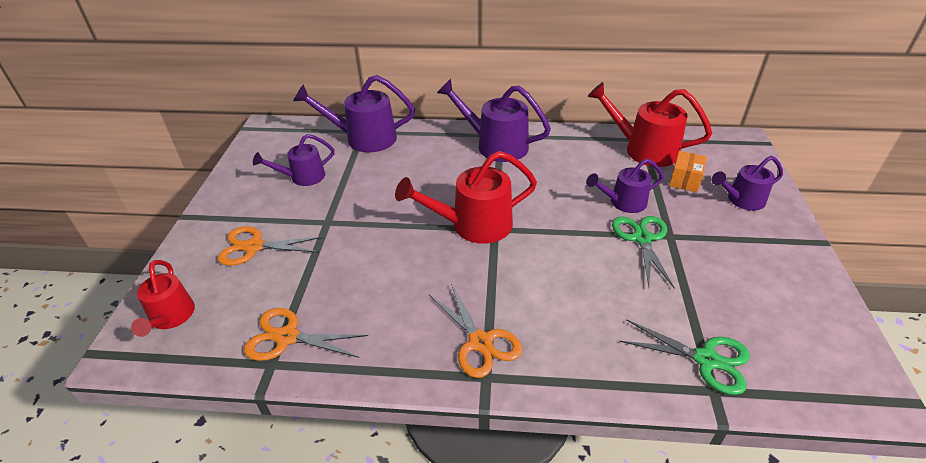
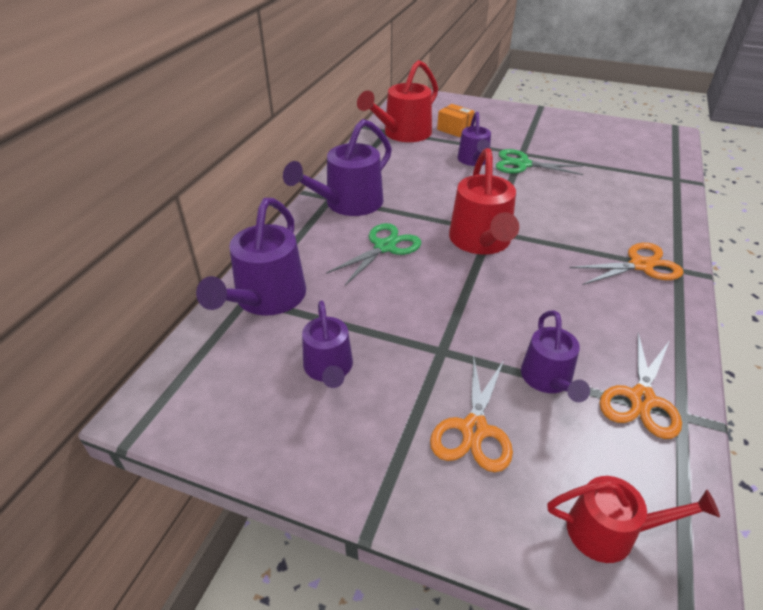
camera: 75 degrees left, 0 degrees up
(706, 360) = (650, 174): green scissors -> green scissors (384, 247)
(741, 200) = (488, 117): purple watering can -> purple watering can (548, 380)

